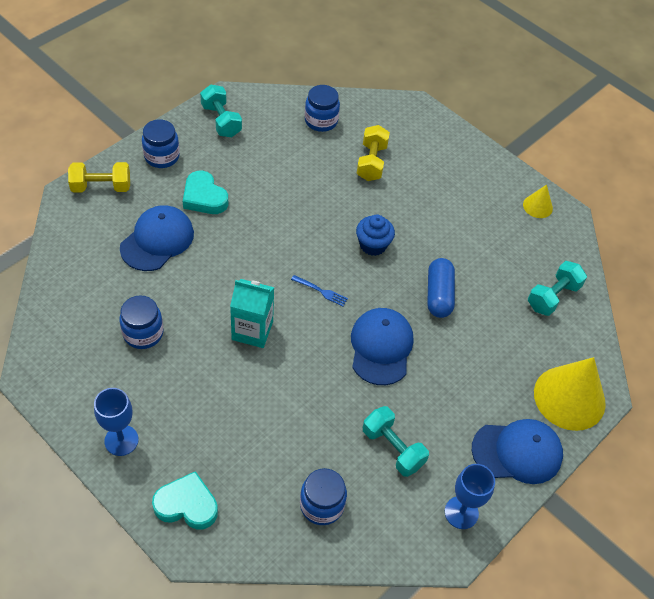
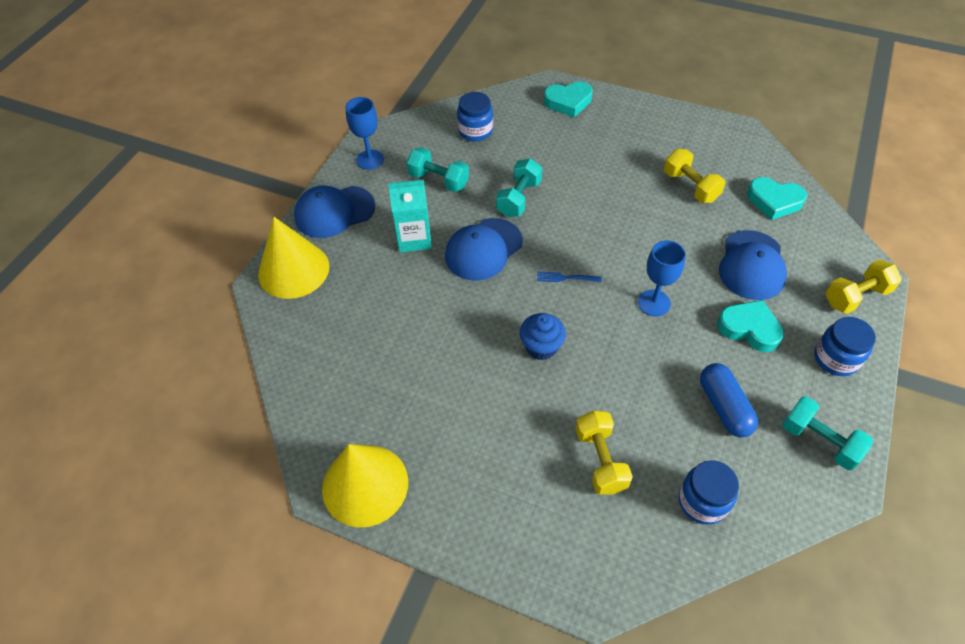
camera: 165 degrees right, 0 degrees up
(81, 286) = (774, 201): none -> turquoise heart
(121, 440) = (642, 118): blue goblet -> blue goblet (654, 303)
(143, 333) = (690, 186): blue jar -> yellow dumbbell
(252, 330) = (604, 221): turquoise carton -> turquoise carton (414, 238)
(381, 347) = (483, 249): blue cap -> blue cap turned 60 degrees clockwise
(439, 295) = (448, 319): blue capsule -> blue capsule (724, 407)
(537, 206) = (365, 485): yellow cone -> yellow cone, size x2.08
(553, 296) = (325, 365): turquoise dumbbell -> turquoise dumbbell (519, 198)

